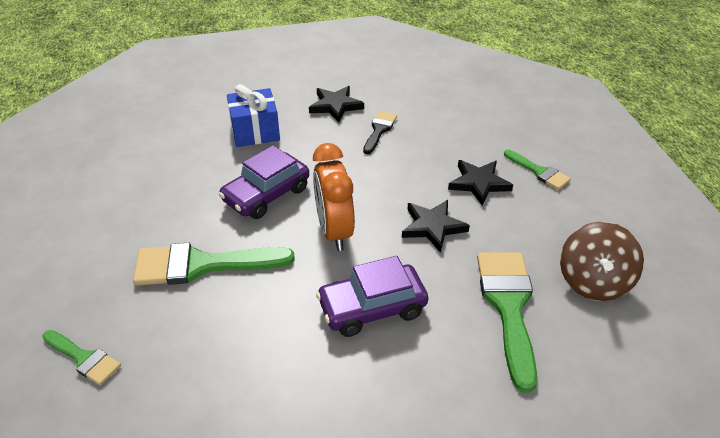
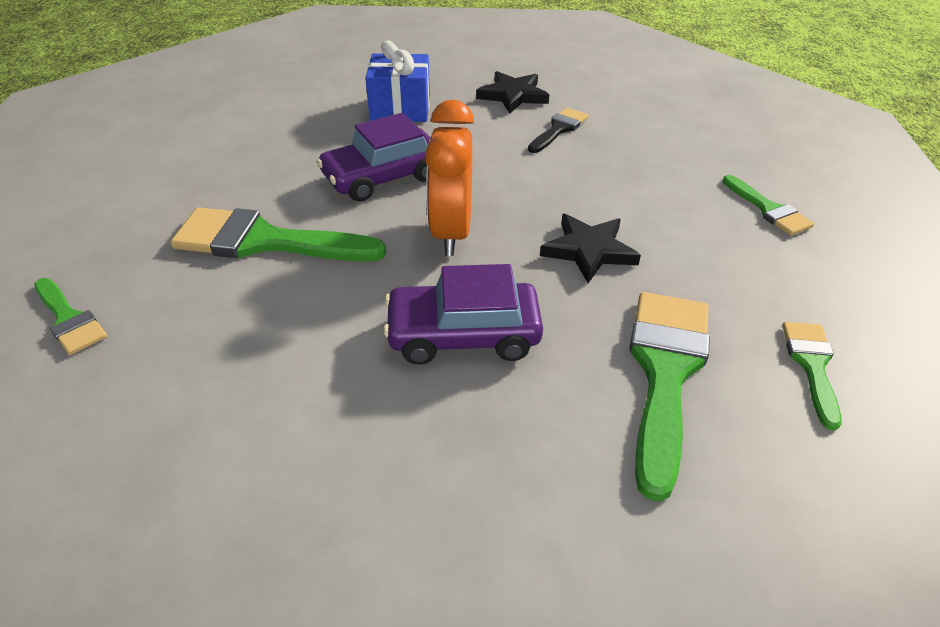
camera: 15 degrees right, 0 degrees up
(478, 183) = (674, 209): black star -> none
(593, 282) = (812, 366): brown spinning top -> green brush

